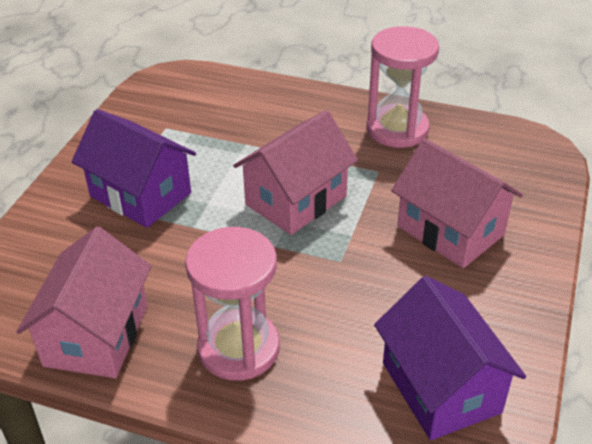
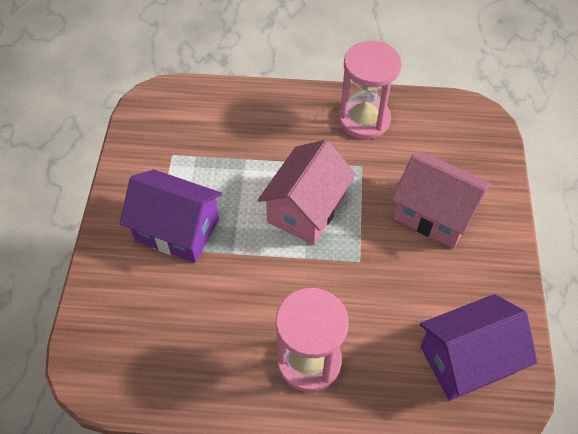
camera: 15 degrees left, 15 degrees up
(96, 335) = (194, 376): pink house -> none
(440, 387) = (467, 360): purple house -> purple house turned 75 degrees counterclockwise

